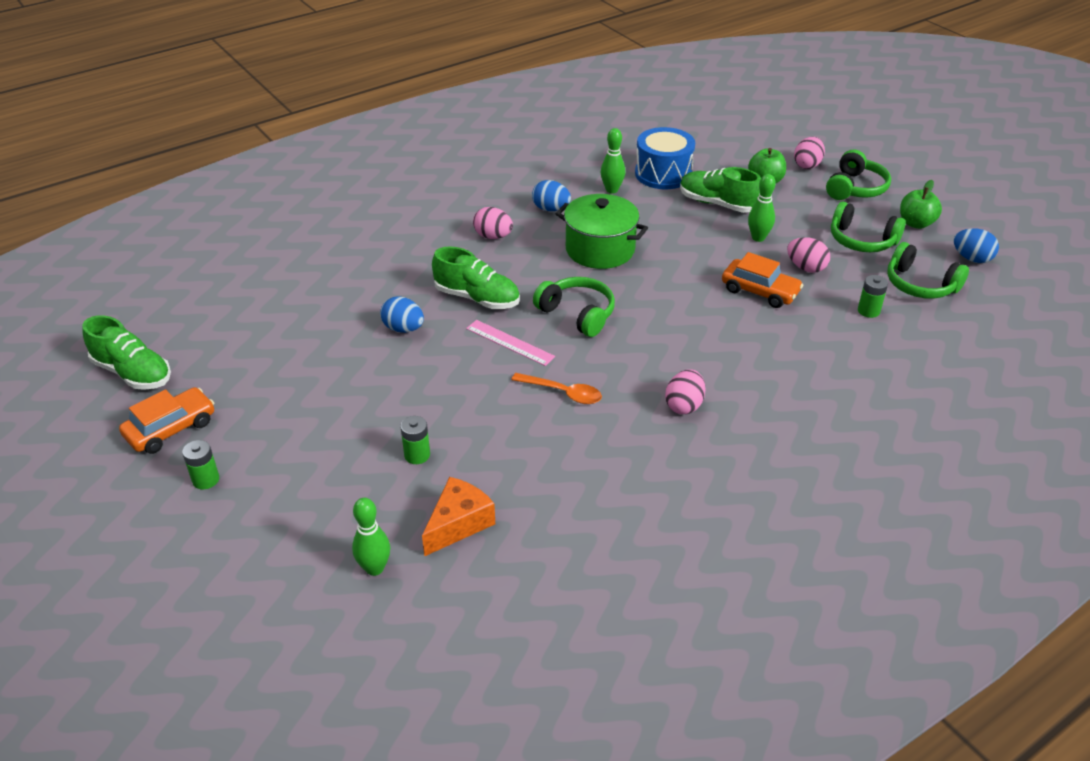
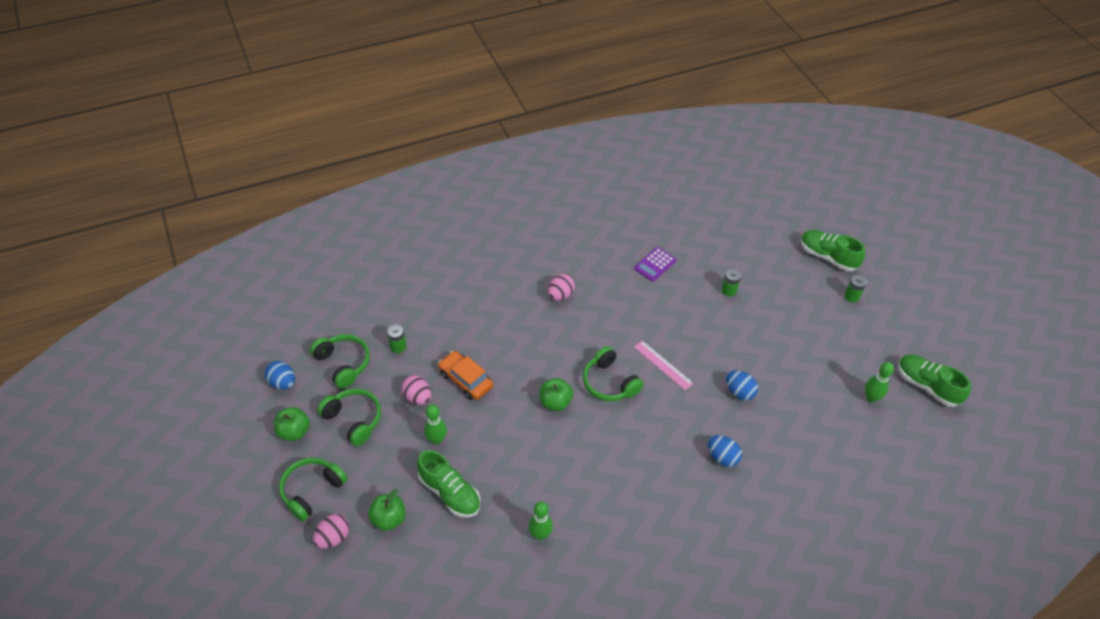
camera: 170 degrees left, 10 degrees up
(171, 428) = (884, 335): orange car -> none
(374, 568) = (750, 233): green bowling pin -> green bowling pin (870, 398)
(458, 524) = (706, 247): orange cheese -> none
(477, 298) = (682, 413): green shoe -> green shoe (827, 257)
(493, 236) = (662, 486): pink egg -> none
(546, 477) = (655, 264): none -> purple calculator
(551, 209) = (604, 515): blue egg -> blue egg (722, 457)
(563, 393) = (634, 317): orange spoon -> none
(600, 249) = (574, 450): green pot -> none
(639, 286) = (555, 402): none -> green apple
(663, 174) = (481, 551): blue drum -> none

